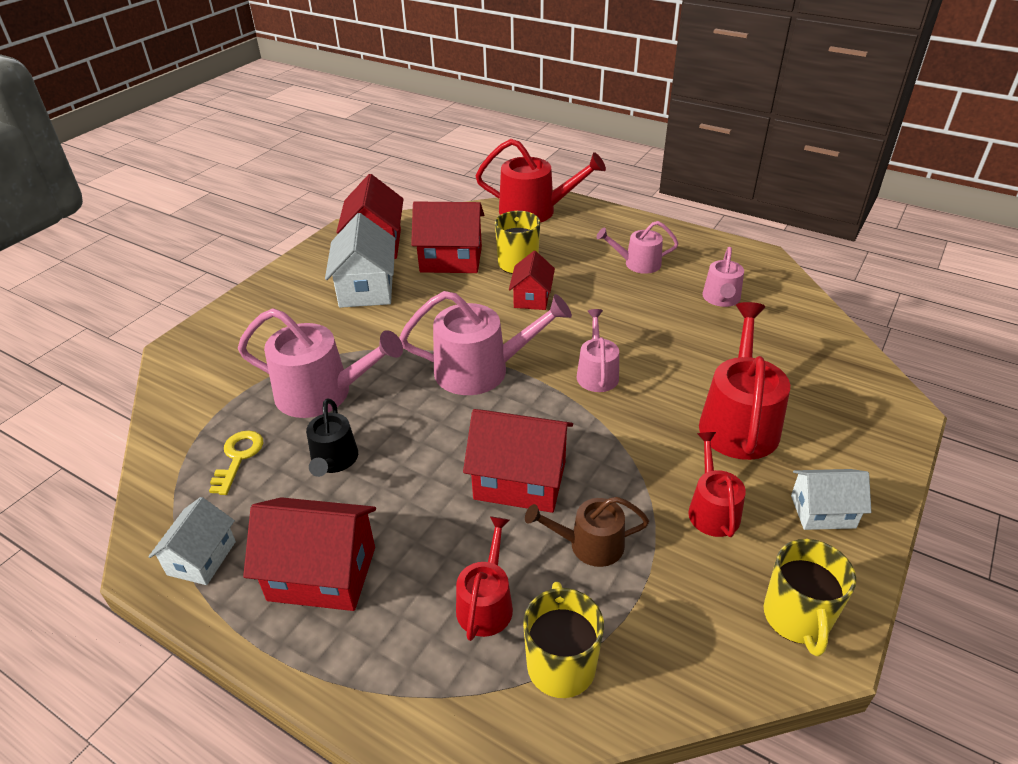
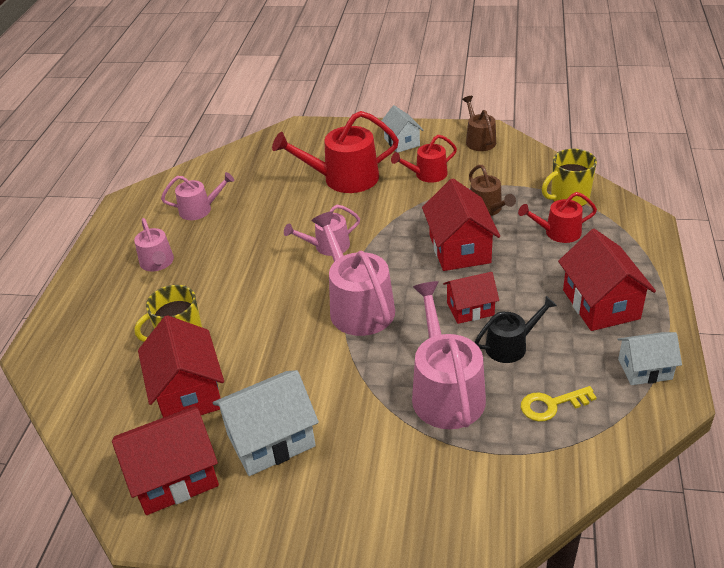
camera: 110 degrees left, 0 degrees up
(532, 298) = (239, 310): red house -> red house (470, 309)
(534, 211) = (62, 362): red watering can -> none
(797, 618) = (479, 140): yellow mug -> brown watering can

